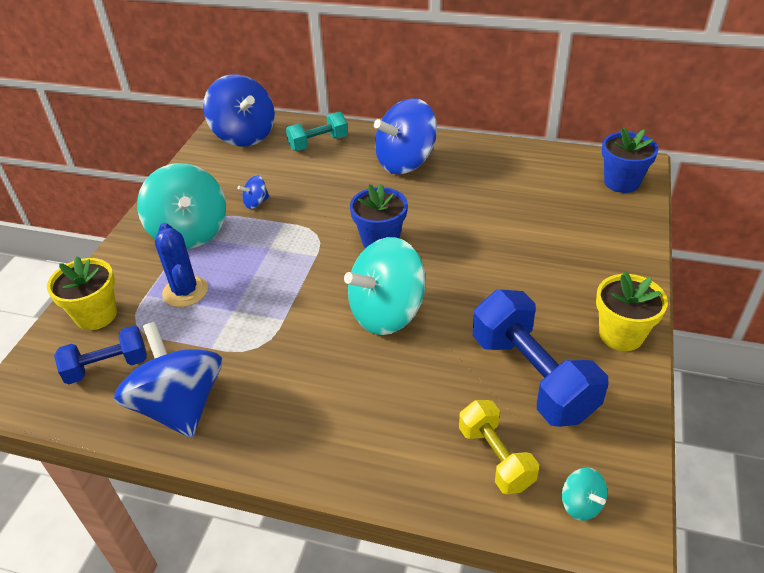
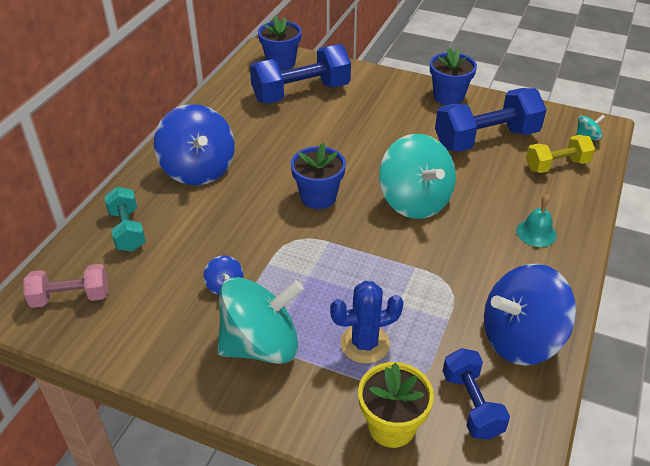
camera: 85 degrees left, 0 degrees up
(244, 135) = (71, 297): blue spinning top -> pink dumbbell
(347, 426) = (536, 233): none -> turquoise bell
(564, 205) = (301, 93): none -> blue dumbbell
(621, 335) = (448, 97): yellow flower pot -> blue flower pot

